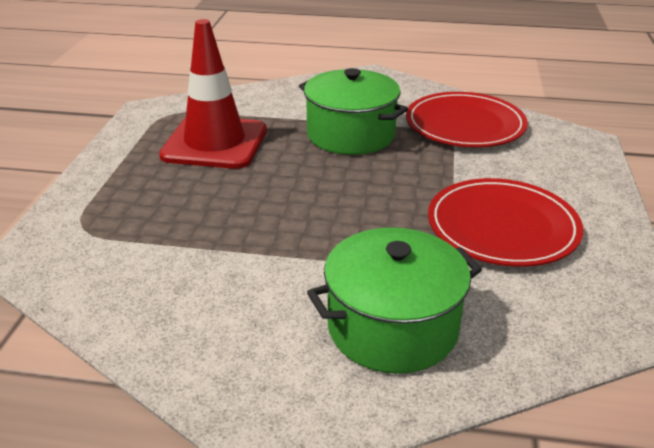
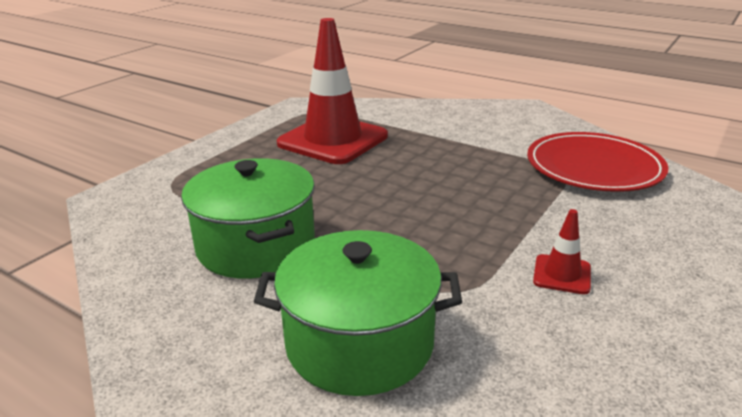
camera: 25 degrees right, 5 degrees down
(350, 135) = (464, 155): green pot -> green pot (256, 246)
(502, 227) = (562, 274): red plate -> red traffic cone

